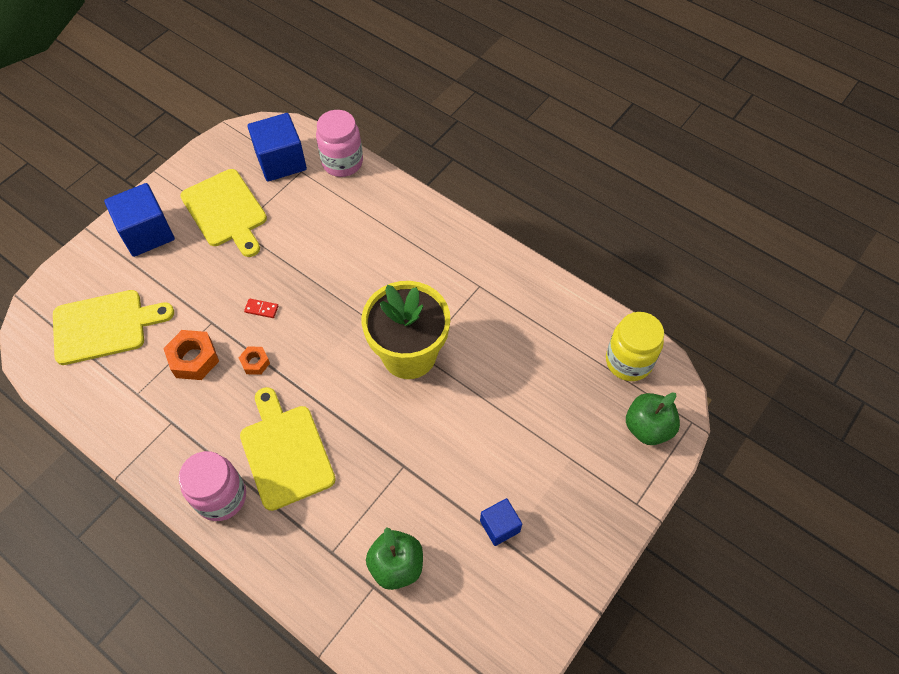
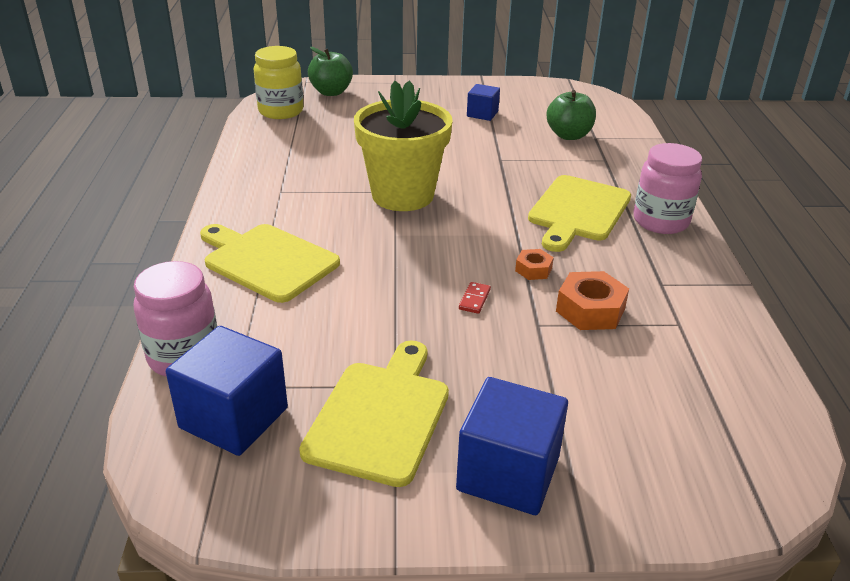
camera: 130 degrees left, 25 degrees down
(105, 326) = (666, 406): yellow cutting board -> yellow cutting board (267, 261)
(261, 309) = (474, 299): red domino -> red domino turned 45 degrees clockwise

